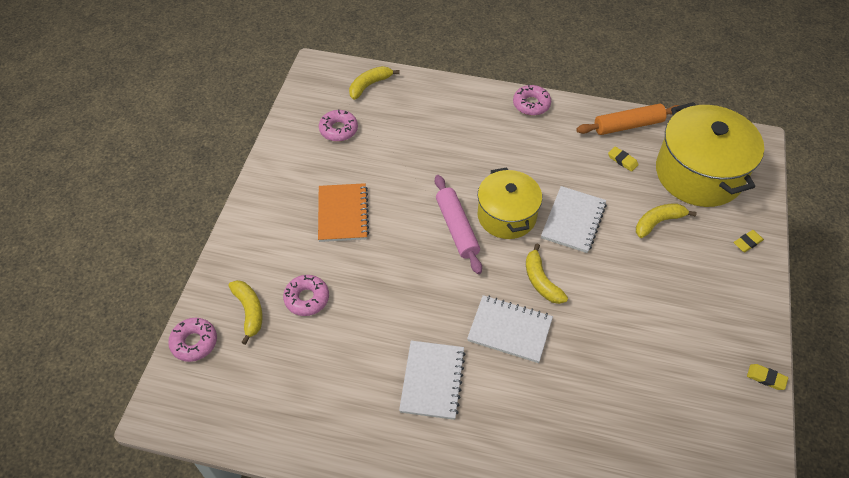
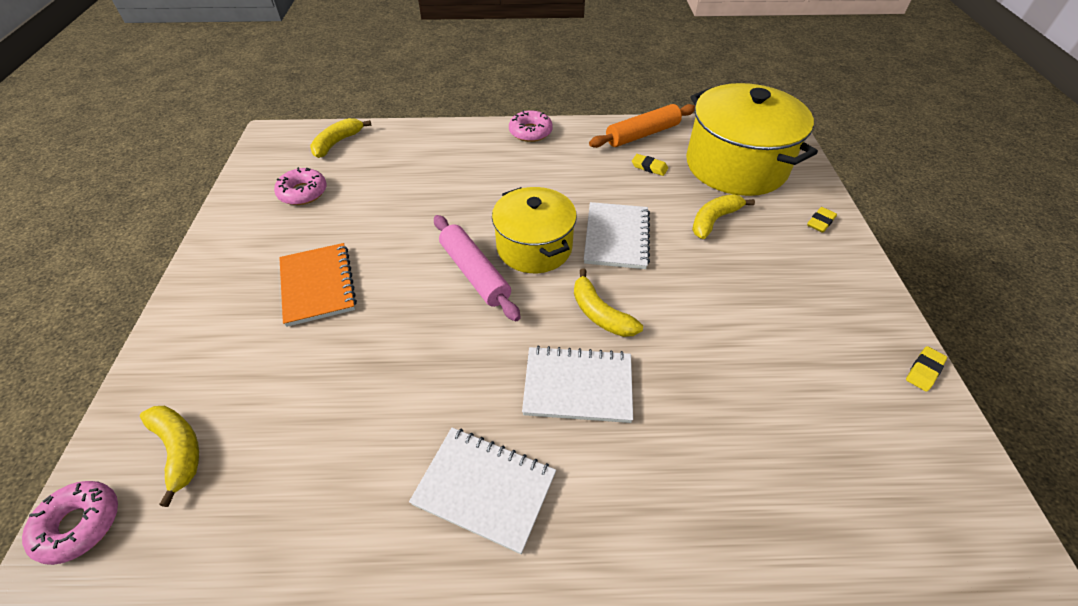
camera: 15 degrees left, 5 degrees down
(307, 298) = (273, 409): pink donut -> none
(432, 381) = (485, 489): white notebook -> white notebook turned 60 degrees counterclockwise
(766, 378) = (924, 370): yellow eraser -> yellow eraser turned 60 degrees counterclockwise

